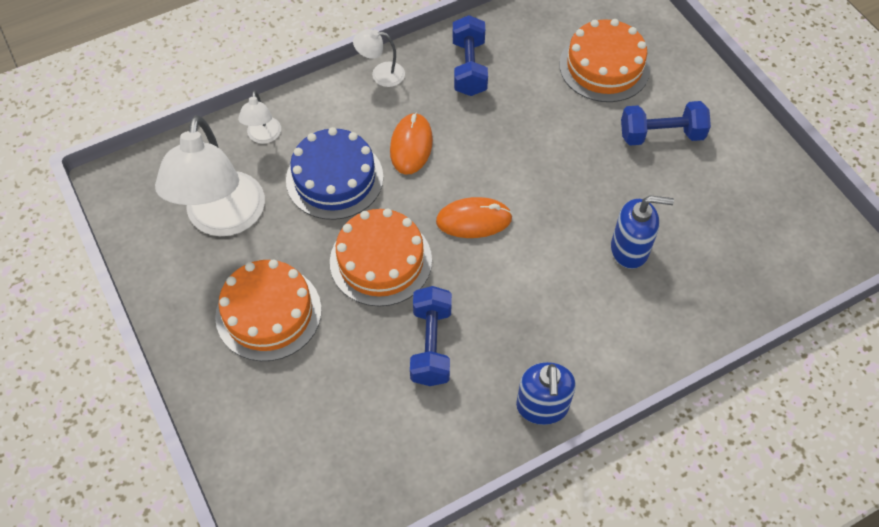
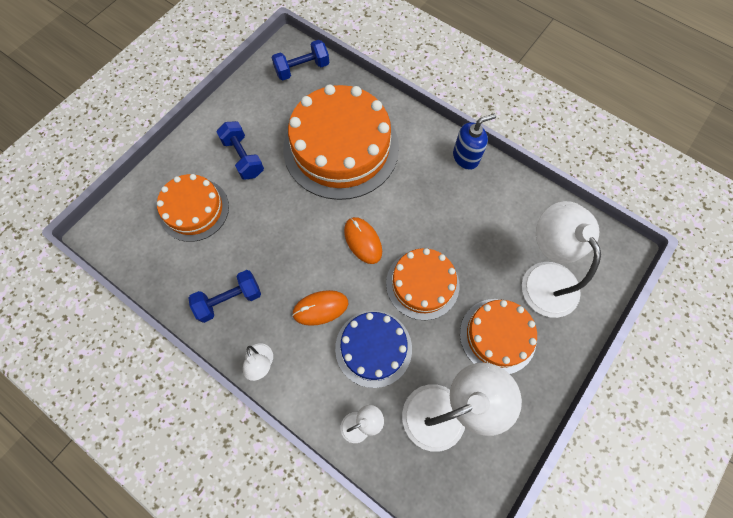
camera: 115 degrees left, 10 degrees up
(306, 411) = (544, 277): none -> white lamp
(431, 345) = (463, 228): blue dumbbell -> blue dumbbell (302, 69)
(630, 249) = (341, 148): blue soap dispenser -> orange cake

